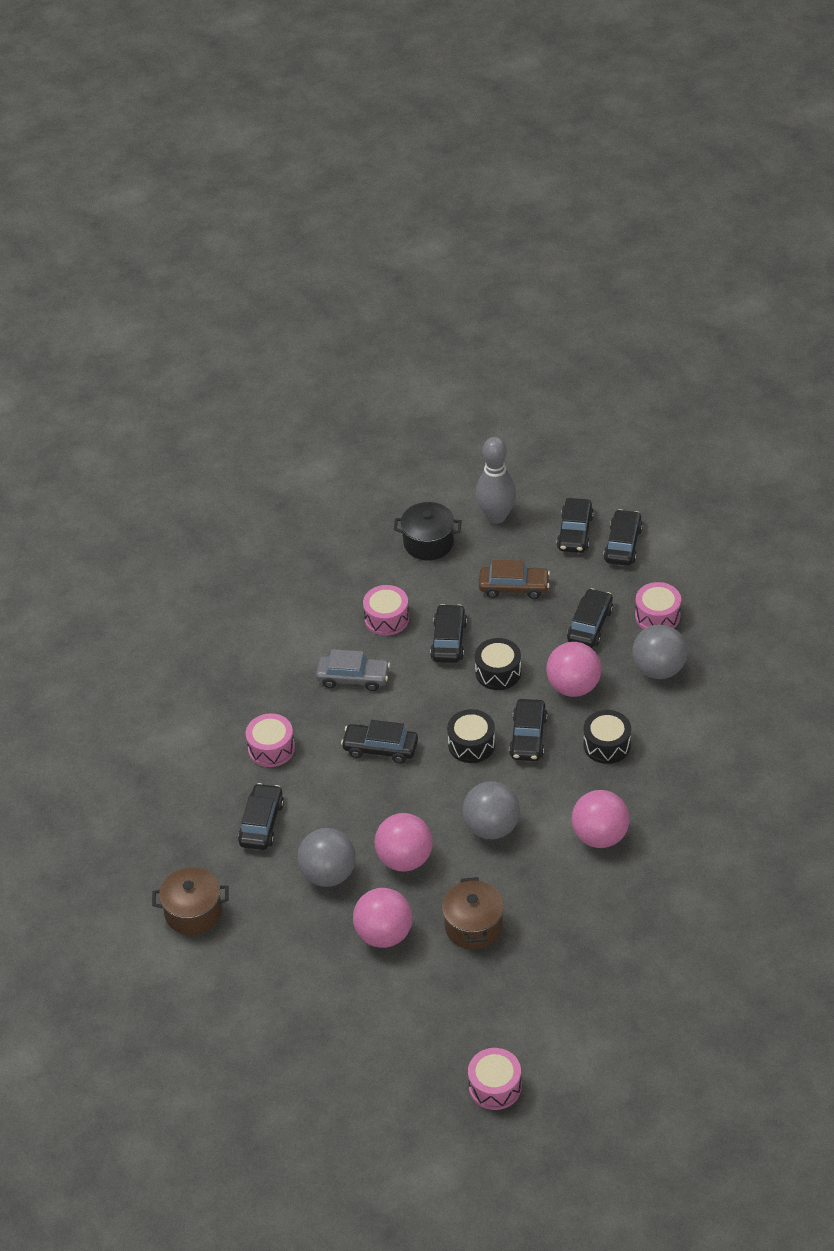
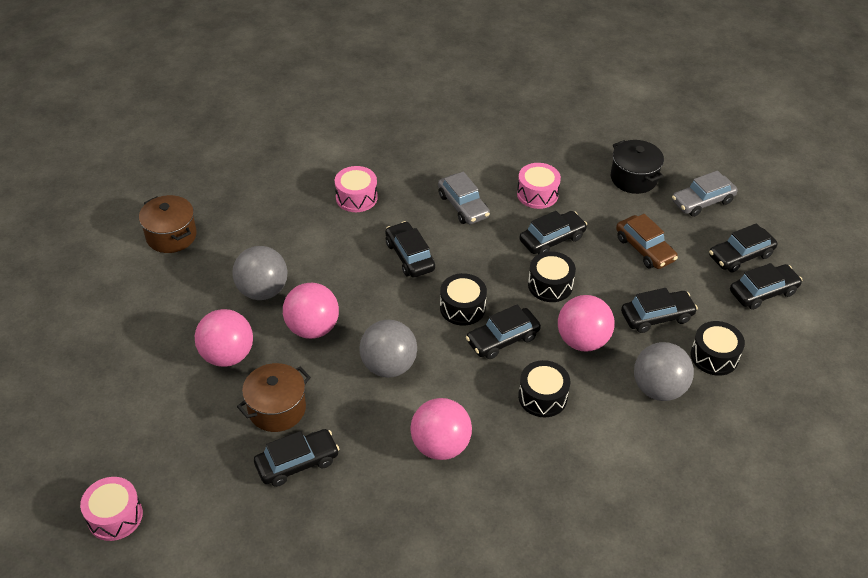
camera: 50 degrees right, 0 degrees up
(262, 823) = (282, 229): black car -> black car (297, 463)
(496, 516) = (702, 201): grey bowling pin -> grey car
(657, 616) = (714, 356): pink drum -> black drum

